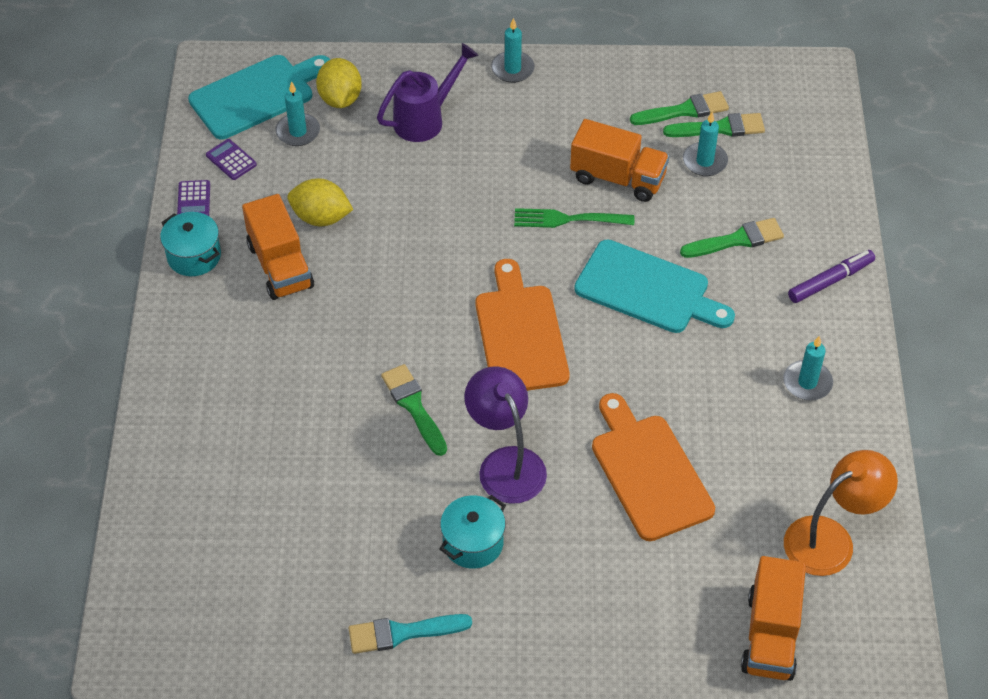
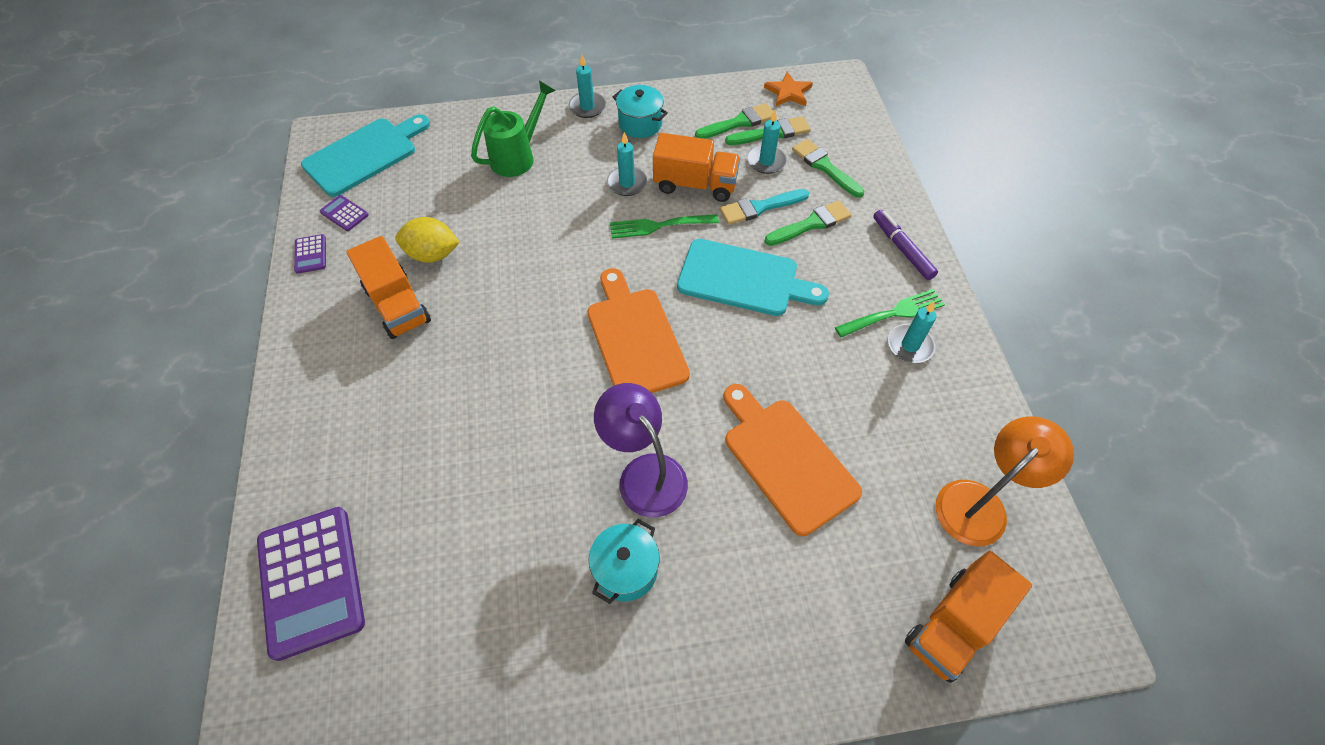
camera: 10 degrees left, 5 degrees up
(183, 508) = (311, 581): none -> purple calculator
(194, 256) = (313, 307): turquoise pot -> turquoise pot (640, 124)
(298, 132) = (404, 181): turquoise candle -> turquoise candle (627, 183)
(340, 99) = (440, 149): yellow lemon -> none
(402, 633) = (566, 695): turquoise brush -> turquoise brush (760, 207)
(414, 406) = (543, 427): green brush -> green brush (825, 167)
(425, 119) = (517, 156): purple watering can -> green watering can
(751, 80) = (788, 92): none -> orange star
(770, 635) = (953, 624): orange truck -> orange truck turned 45 degrees clockwise
(800, 348) = (893, 313): none -> green fork
(830, 281) = (902, 249): purple marker -> purple marker turned 75 degrees counterclockwise

